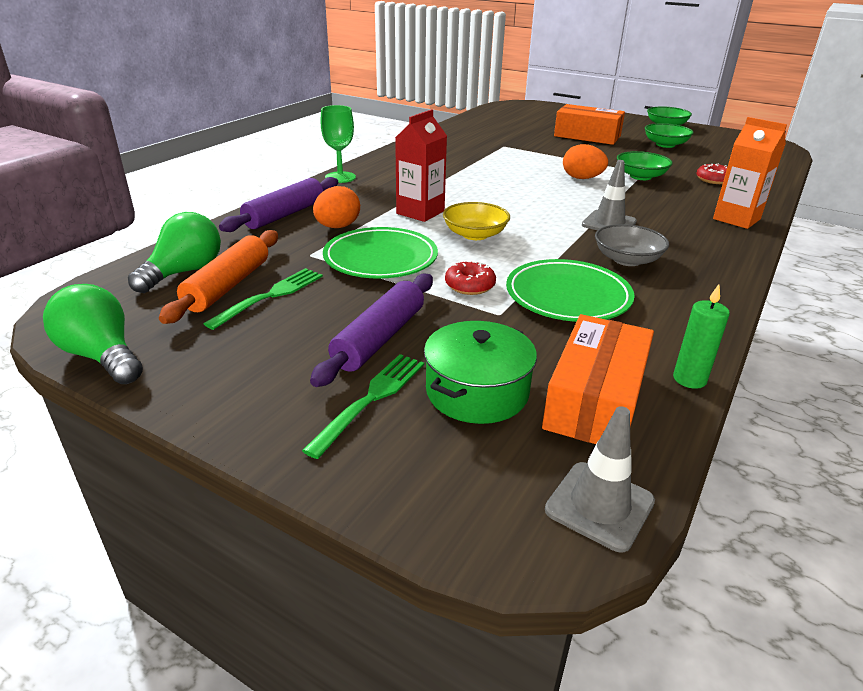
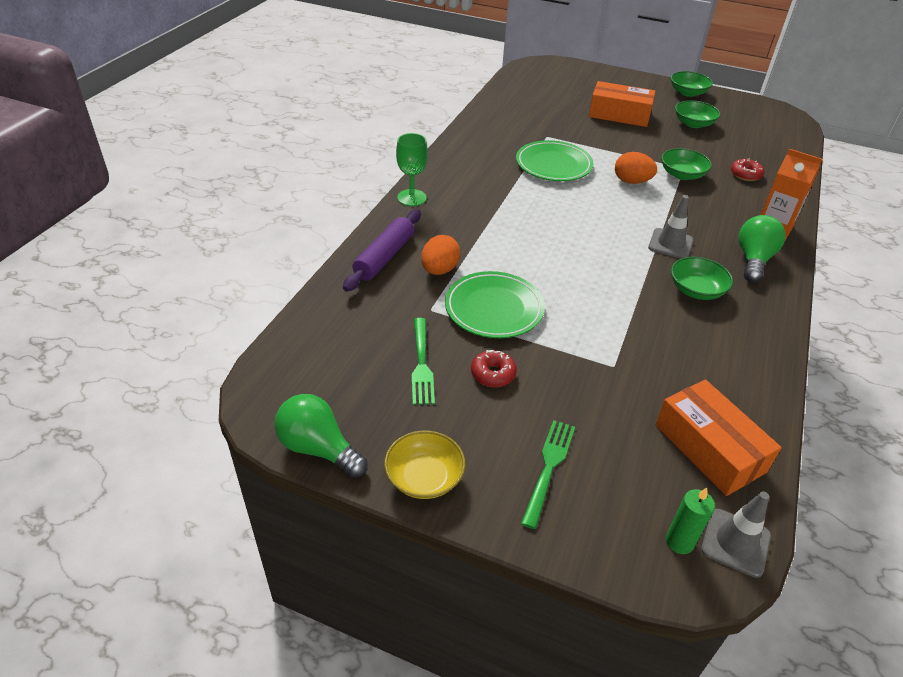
camera: 10 degrees left, 10 degrees up
(184, 272) = (333, 343): green light bulb -> green light bulb (753, 260)
(228, 286) = (379, 356): orange rolling pin -> none
(271, 296) = (421, 364): green fork -> green fork turned 150 degrees clockwise
(379, 338) = (530, 404): purple rolling pin -> none
(420, 212) = (504, 243): red carton -> none
(470, 285) = (579, 335): red donut -> red donut (493, 374)
(475, 234) = (562, 269): yellow bowl -> yellow bowl (424, 477)
(477, 391) = (623, 451): green pot -> none
(568, 296) = (661, 339): green plate -> green plate (553, 165)
(595, 399) = (709, 448): orange box -> orange box turned 45 degrees counterclockwise
(627, 259) = (696, 290): grey bowl -> green bowl
(689, 379) = (770, 420): green candle -> green candle (679, 542)

